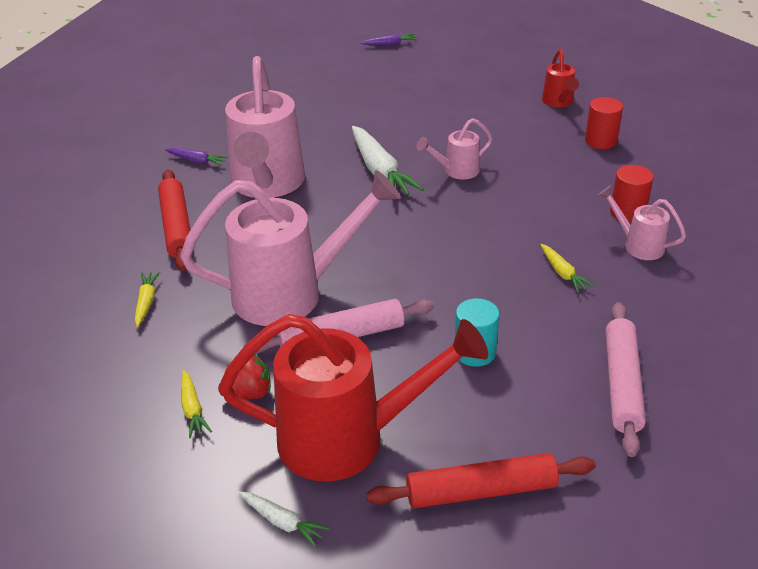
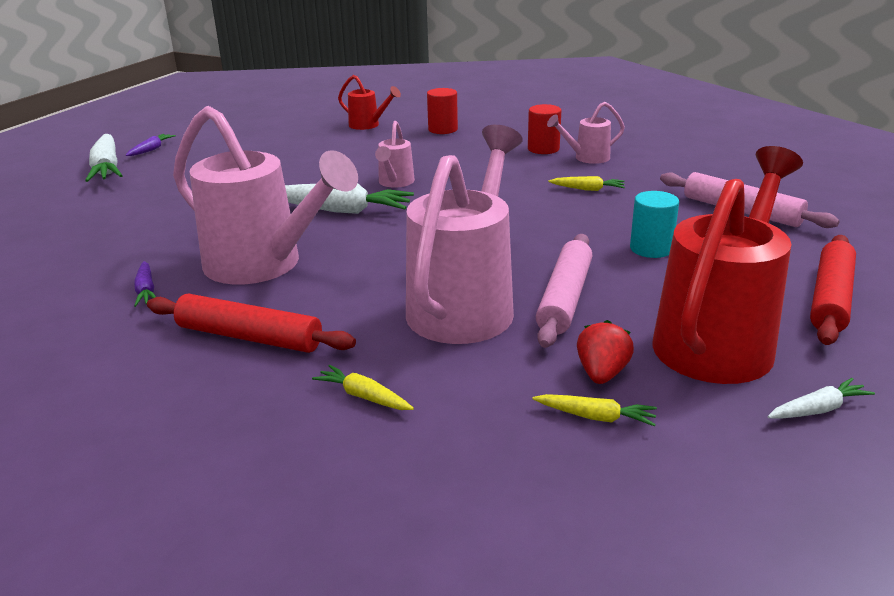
camera: 55 degrees left, 10 degrees down
(197, 161) = (146, 290): purple carrot -> purple carrot turned 105 degrees clockwise
(341, 48) = (107, 168): none -> white carrot

